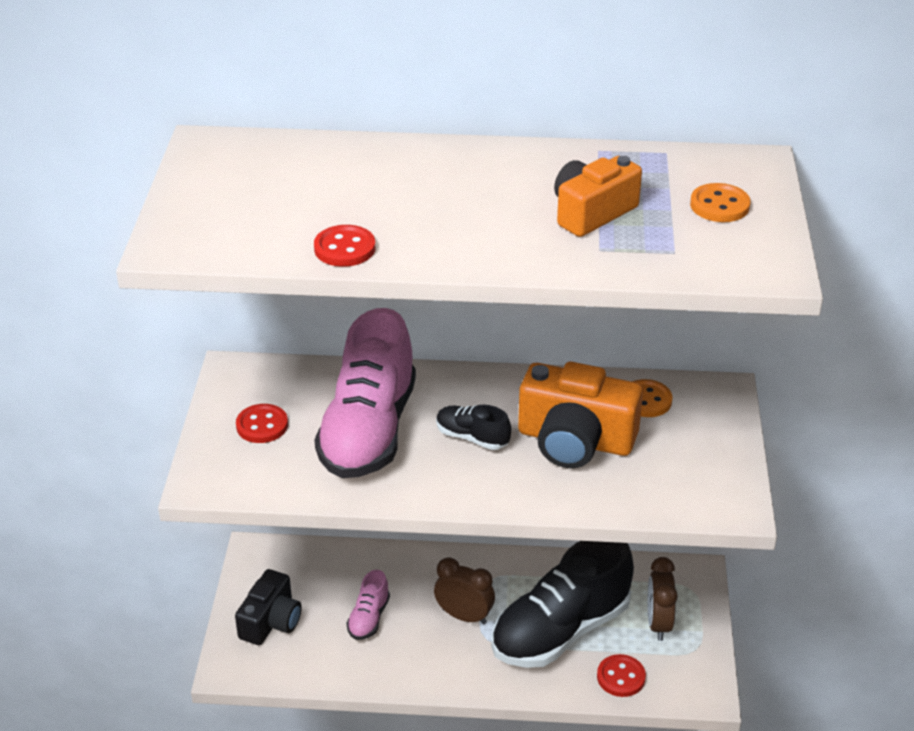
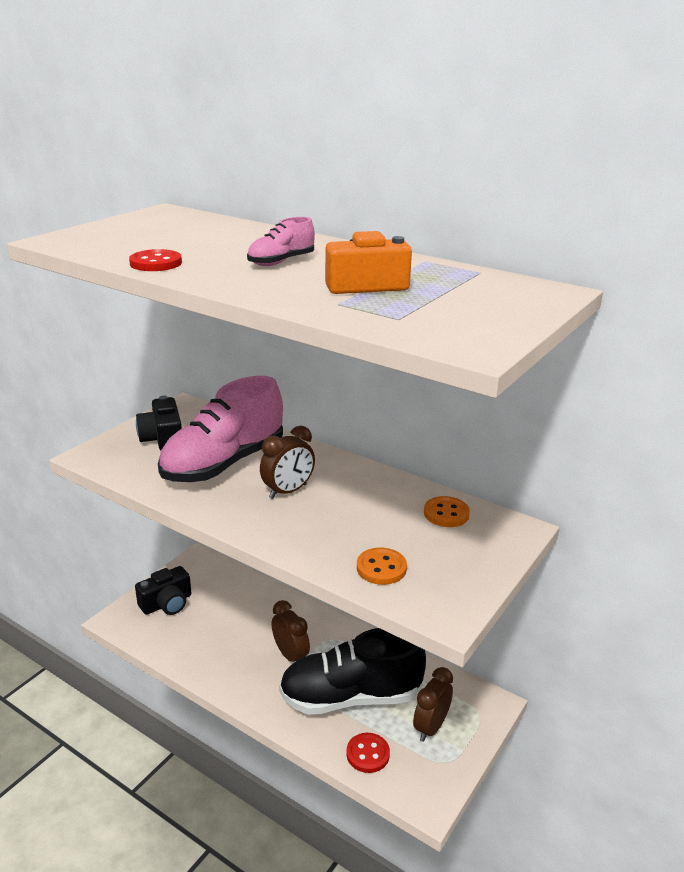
camera: 30 degrees right, 10 degrees down
(262, 425) = (163, 438): red button -> black camera
(369, 618) = (227, 628): pink shoe -> pink shoe (281, 262)
(472, 437) = (288, 491): black shoe -> brown clock
(575, 440) = (361, 519): orange camera -> none
(719, 205) = (482, 304): orange button -> orange button (381, 568)

